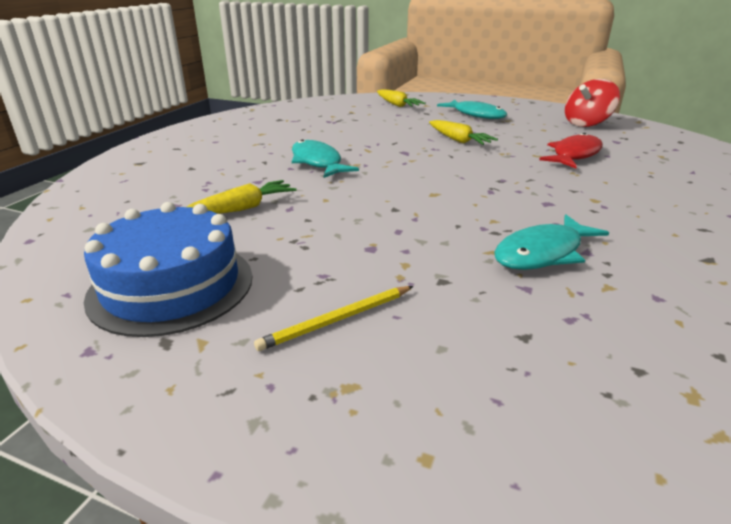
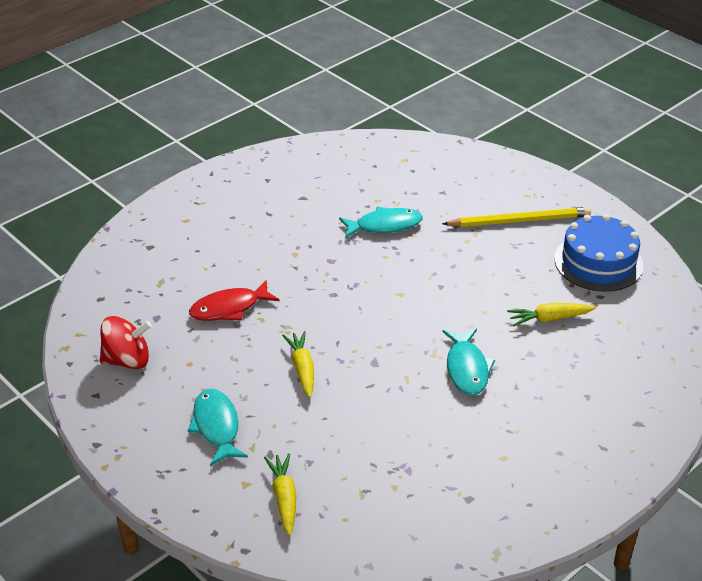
camera: 155 degrees left, 10 degrees up
(337, 320) = (519, 221): yellow pencil -> yellow pencil, size x1.73

